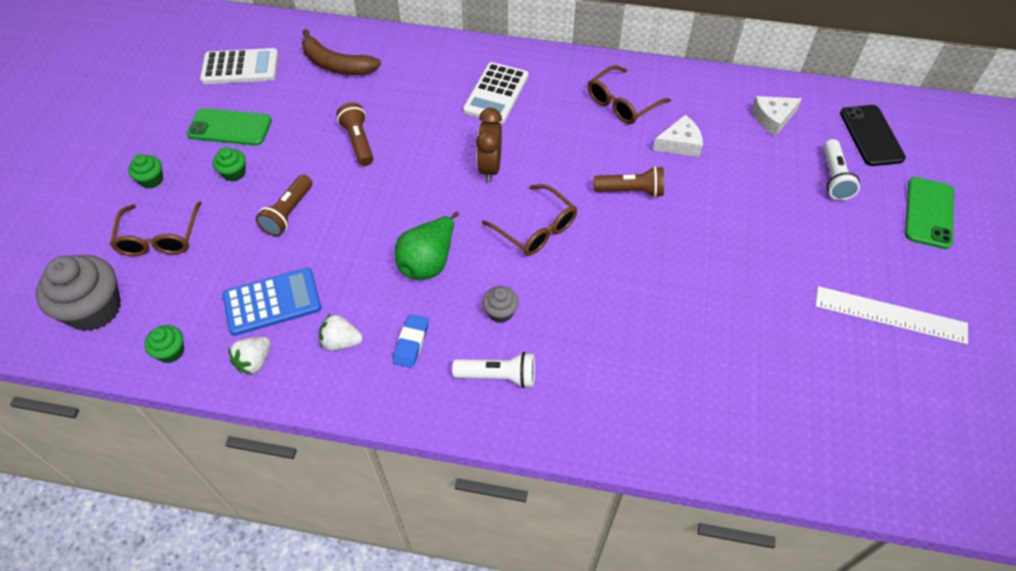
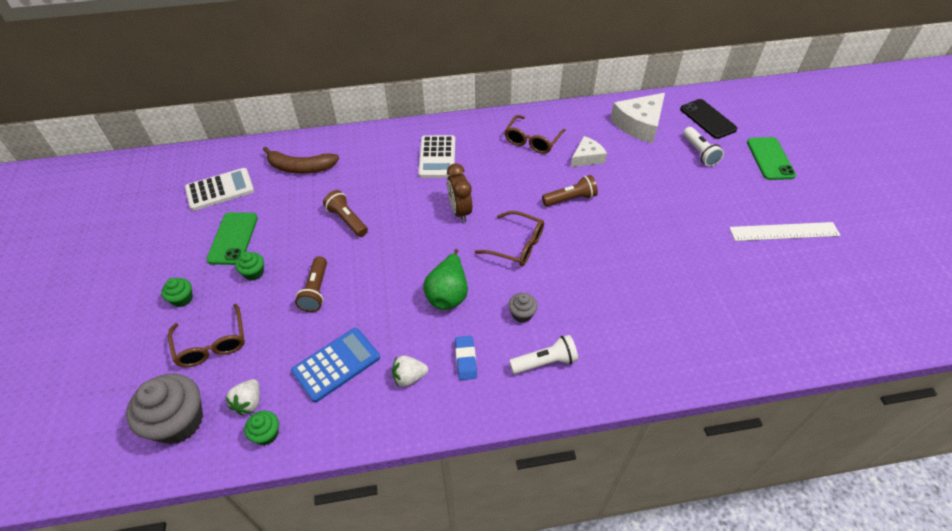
camera: 20 degrees left, 5 degrees down
(230, 128) = (233, 238): green phone -> green phone turned 75 degrees counterclockwise
(254, 361) = (344, 417): white strawberry -> white strawberry (249, 402)
(772, 118) = (639, 124): white cheese -> white cheese, size x1.67

